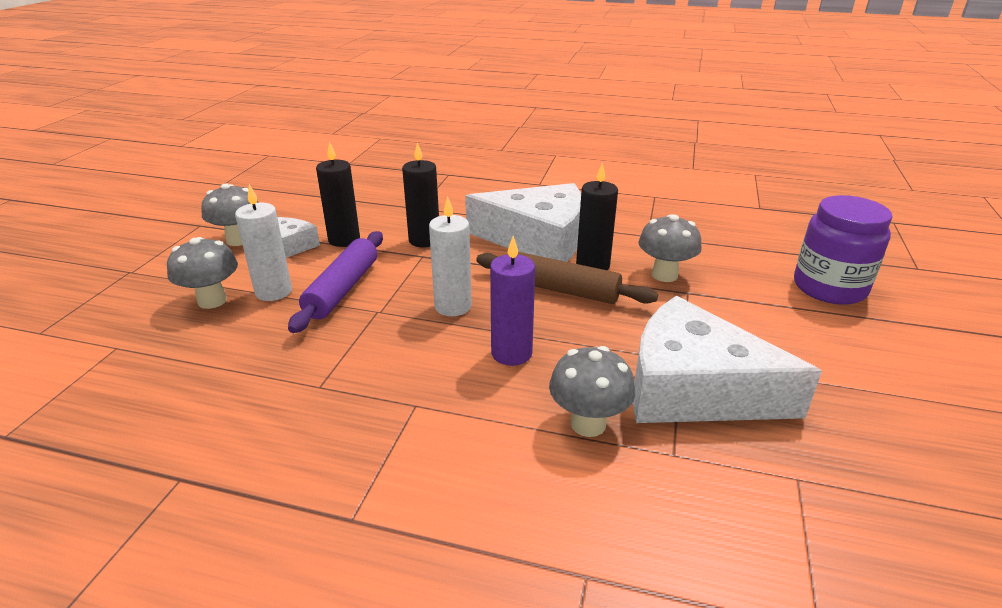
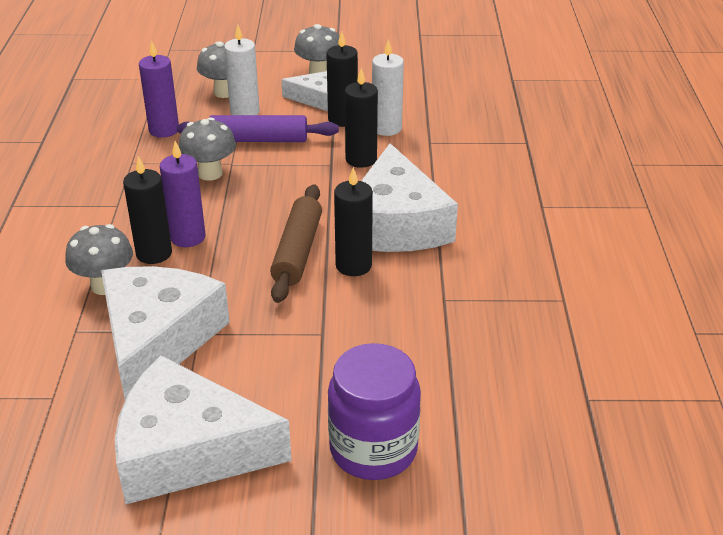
camera: 75 degrees right, 5 degrees up
(260, 353) = (164, 130): none -> purple candle
(453, 306) = (249, 197): white candle -> white candle (386, 128)
(534, 380) = (154, 253): none -> black candle
(664, 275) = (353, 316): grey mushroom -> grey mushroom (210, 173)
(857, 381) = (188, 450): none -> white cheese

